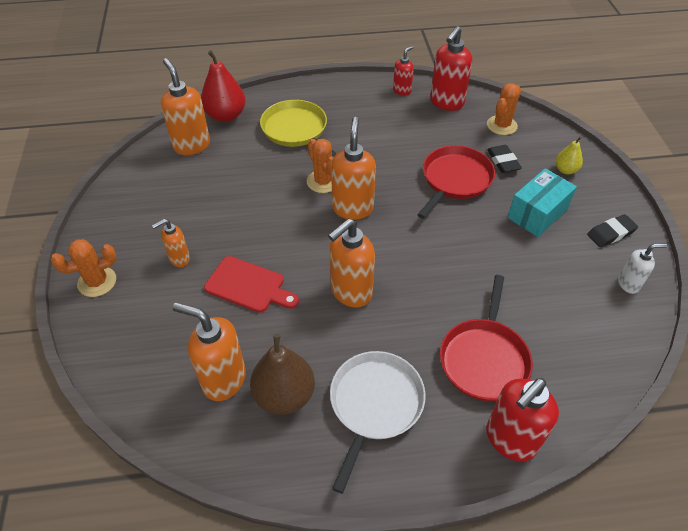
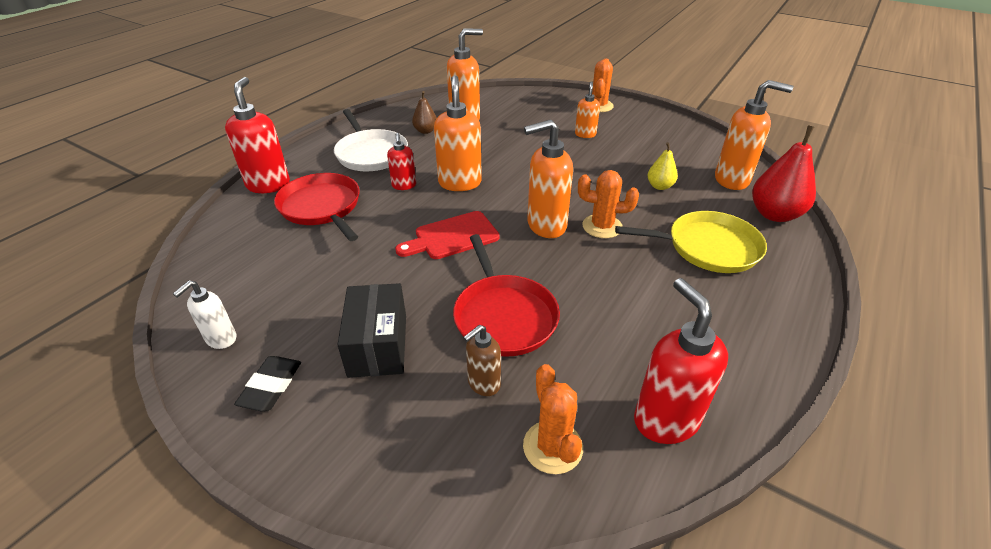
camera: 130 degrees right, 10 degrees down
(248, 285) = (524, 149): red cutting board -> red cutting board (452, 237)
(284, 395) = (425, 131): brown pear -> brown pear, size x0.55
(352, 208) = (545, 226): orange soap dispenser -> orange soap dispenser turned 120 degrees clockwise
(402, 91) = (736, 387): red soap dispenser -> red soap dispenser (404, 186)
(503, 161) = (483, 384): black eraser -> brown soap dispenser
(537, 213) = (378, 345): turquoise box -> black box
(565, 170) = (394, 440): yellow pear -> yellow pear (659, 186)

